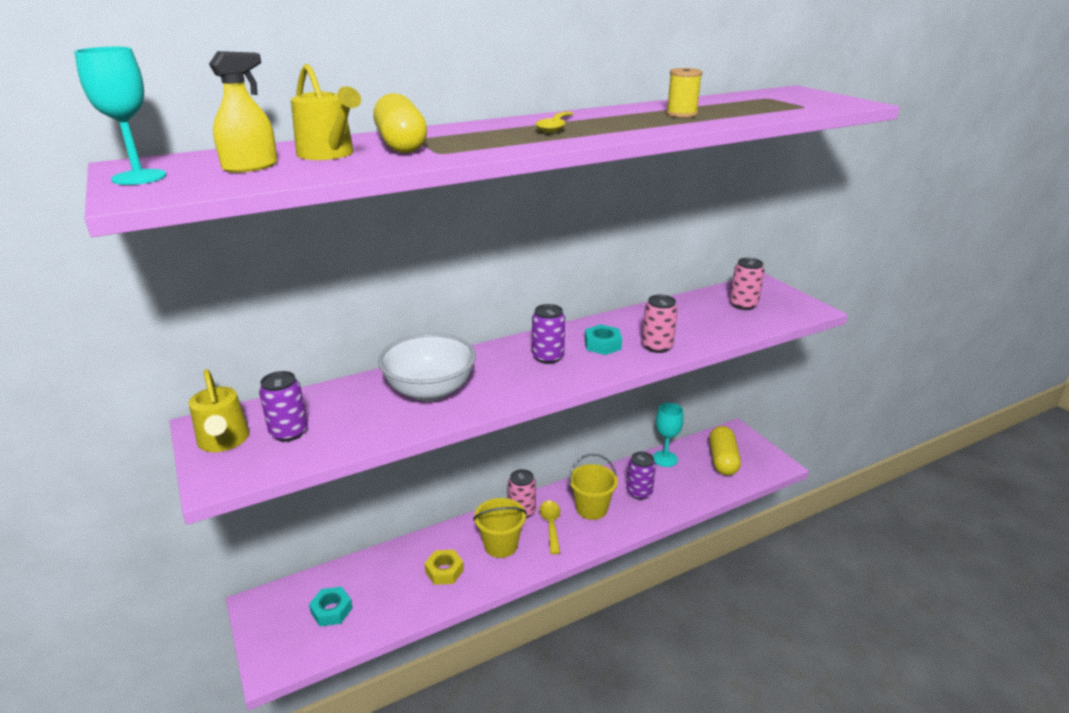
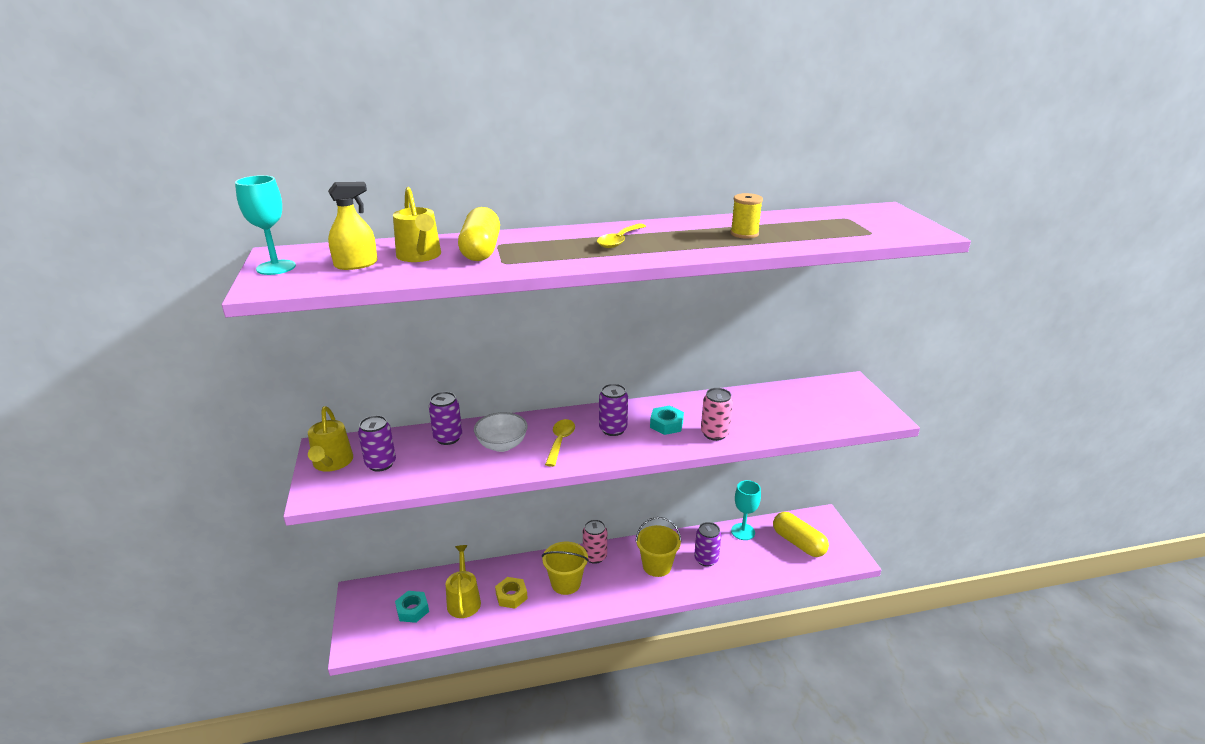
camera: 15 degrees right, 0 degrees up
(361, 392) = (448, 438): none -> purple can
(390, 587) = (464, 600): none -> yellow watering can
(430, 391) = (502, 445): white bowl -> white bowl, size x0.66
(551, 525) = (615, 574): yellow spoon -> yellow spoon (560, 441)
(722, 460) = (798, 543): yellow capsule -> yellow capsule turned 60 degrees counterclockwise
(743, 305) = (819, 403): pink can -> none

